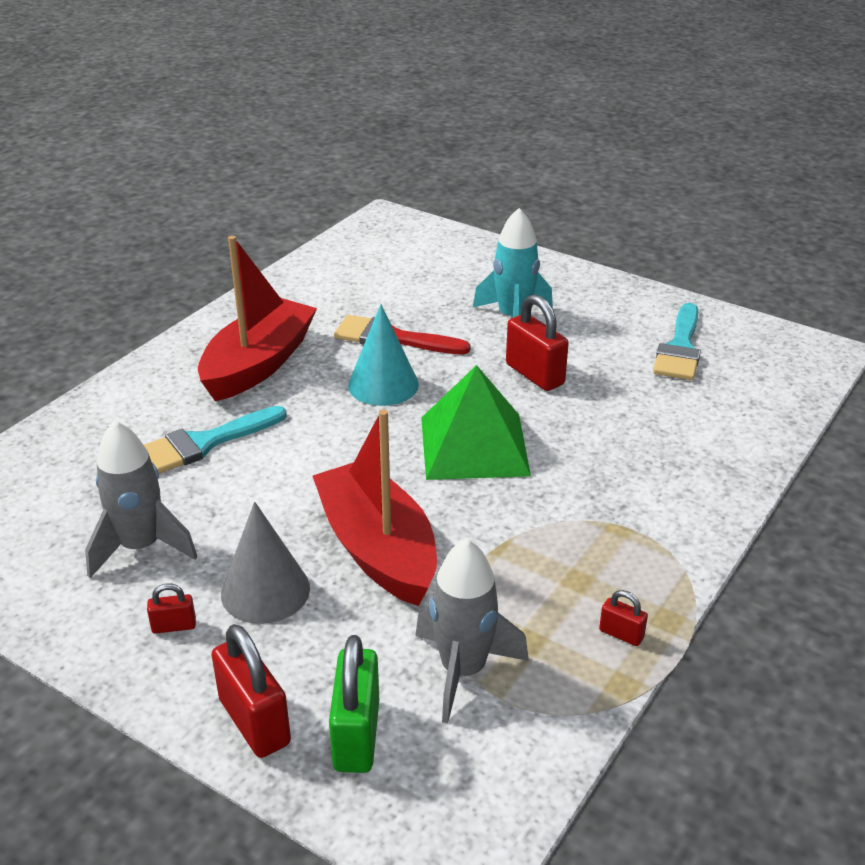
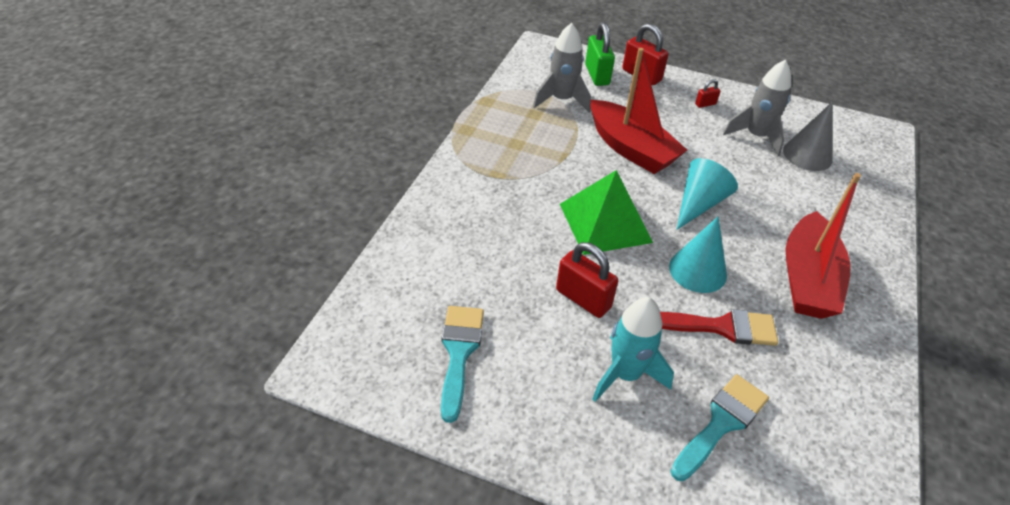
camera: 165 degrees right, 10 degrees up
(204, 443) = (782, 202): turquoise brush -> turquoise brush (721, 422)
(265, 591) = (675, 123): grey cone -> grey cone (807, 155)
(325, 454) = (699, 204): none -> turquoise cone
(621, 634) = (489, 121): red padlock -> none

